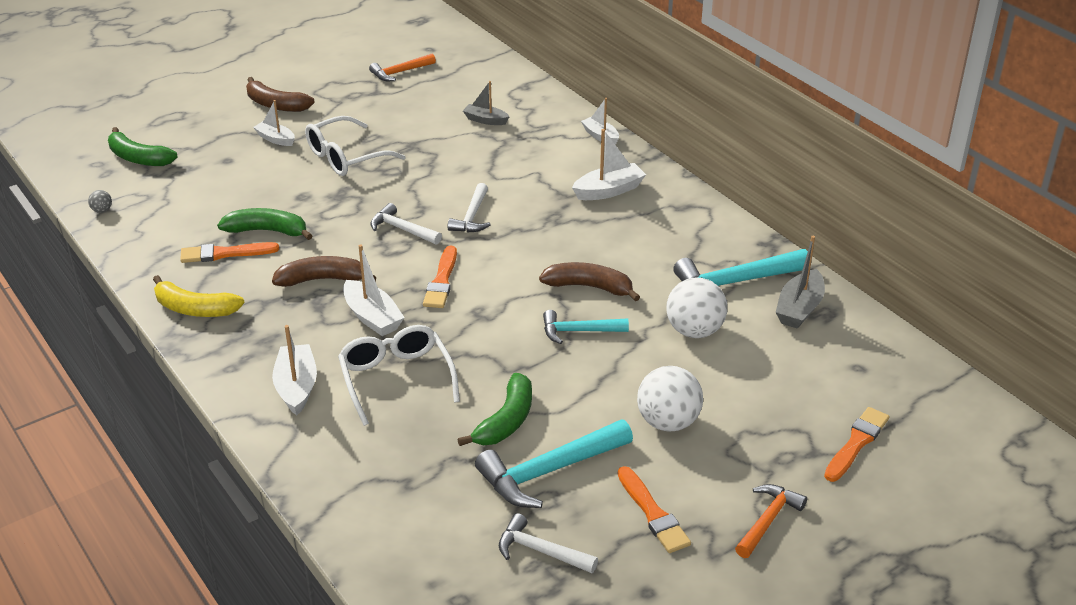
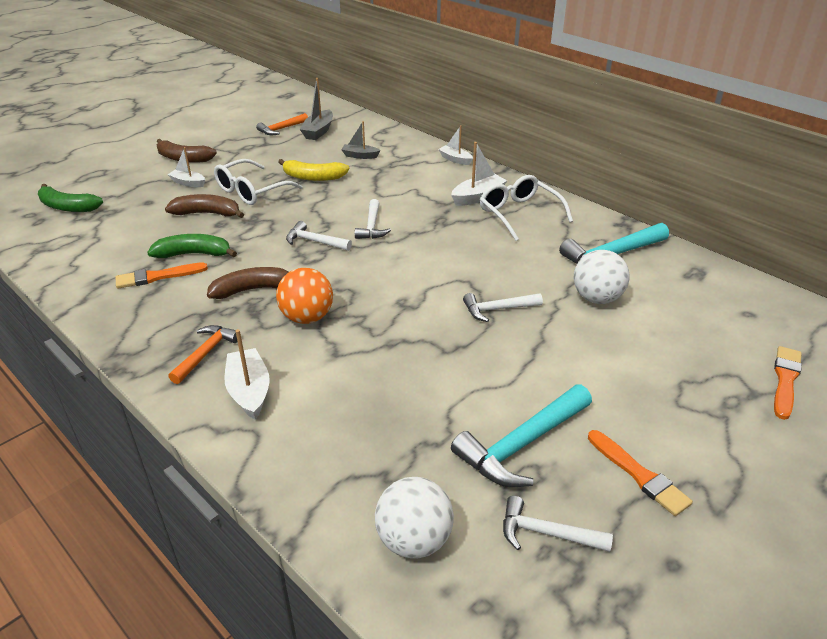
camera: 10 degrees left, 0 degrees up
(102, 210) = (37, 251): grey ball -> none
(194, 309) = (135, 328): yellow banana -> yellow banana (313, 177)
(372, 317) = (307, 317): white boat -> orange ball
(396, 379) = (345, 371): white glasses -> white glasses (519, 214)
(441, 281) = (361, 280): orange brush -> none
(506, 421) = (462, 399): green banana -> none
(579, 331) = (497, 309): turquoise hammer -> white hammer
(589, 287) = (492, 272): brown banana -> brown banana (207, 213)
(668, 422) = (611, 382): white ball -> white ball (414, 540)
(768, 521) = (749, 467): orange hammer -> orange hammer (206, 353)
(799, 308) = (673, 271): grey boat -> grey boat (318, 131)

